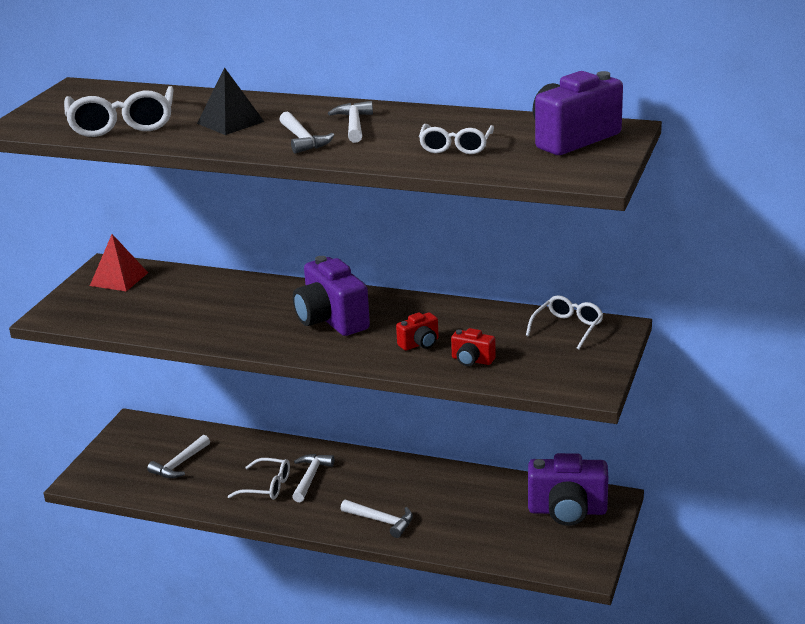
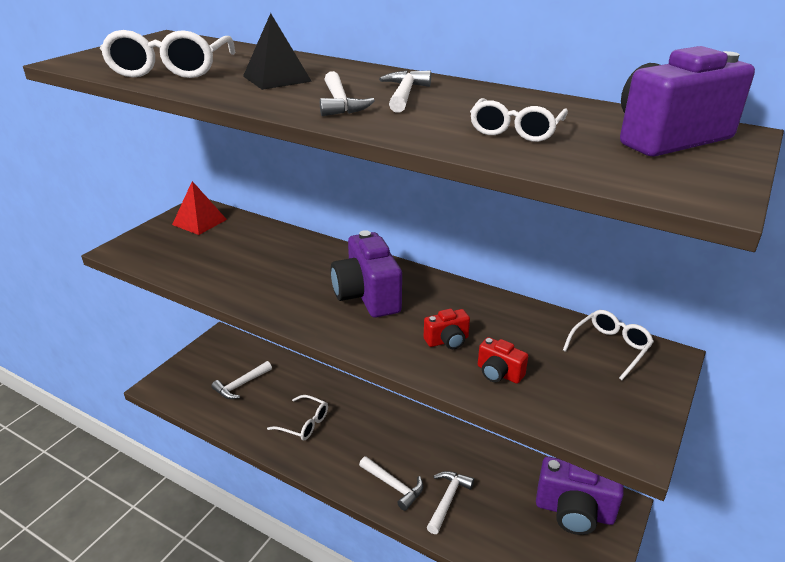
camera: 10 degrees right, 5 degrees up
(310, 477) = (344, 421): white hammer -> white hammer (448, 500)

